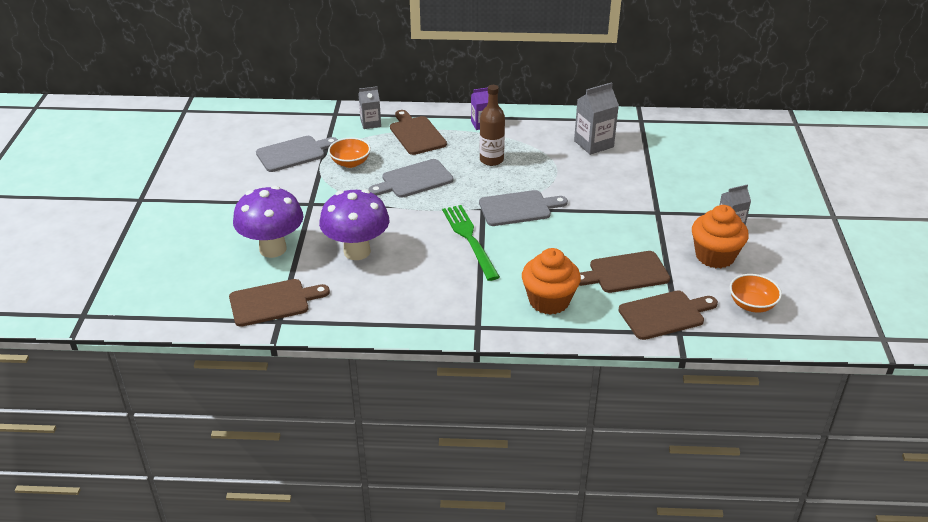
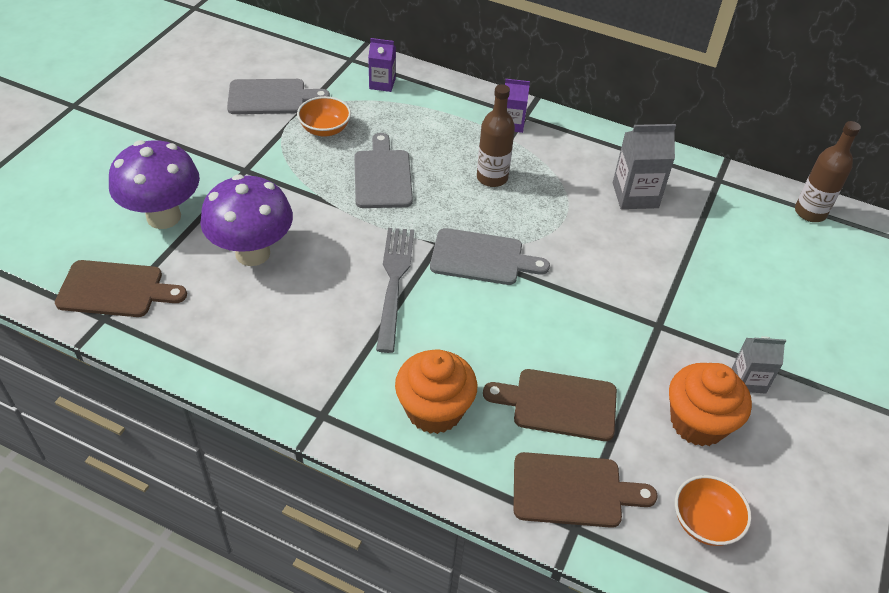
camera: 20 degrees right, 10 degrees up
(370, 123) = (382, 84): grey carton -> purple carton
(414, 180) = (382, 176): grey cutting board -> grey cutting board turned 90 degrees clockwise
(416, 134) = (425, 114): brown cutting board -> none
(470, 239) = (394, 282): green fork -> grey fork
(709, 123) = (810, 212): none -> brown bottle

